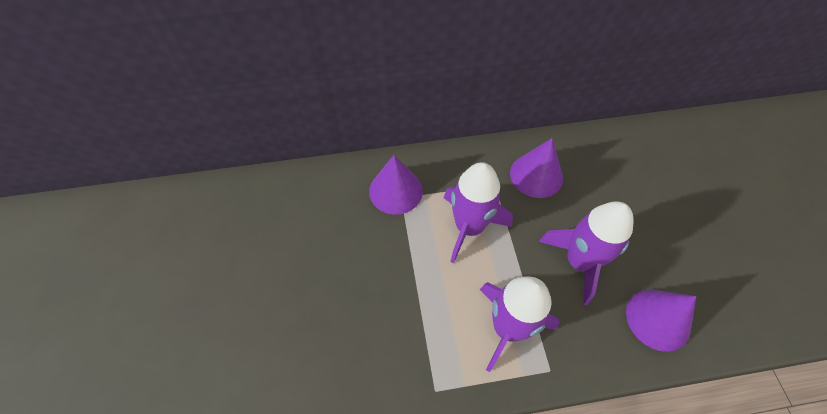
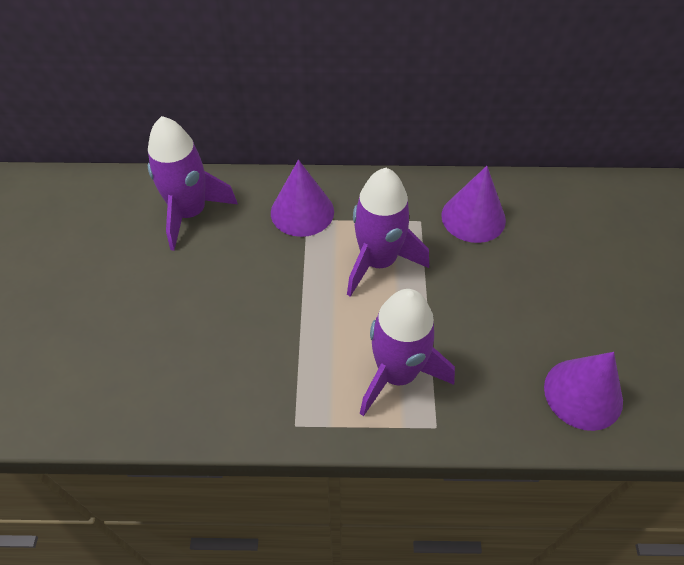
camera: 10 degrees right, 5 degrees down
(579, 262) = (501, 317): purple rocket -> purple rocket (190, 213)

